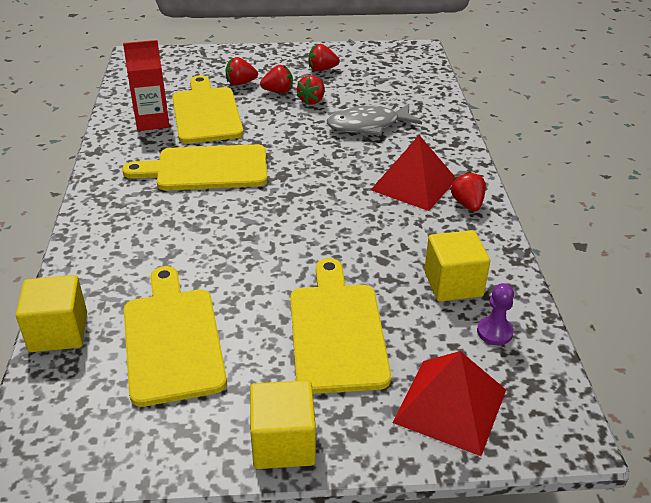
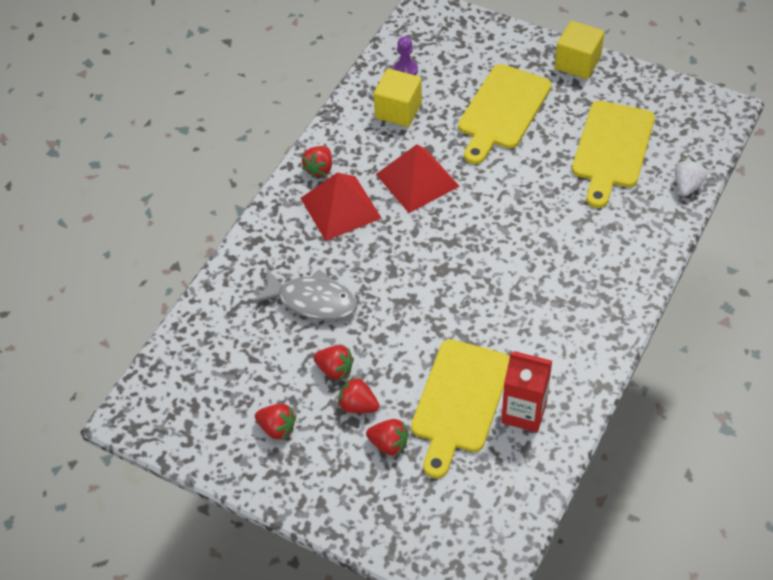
camera: 145 degrees left, 15 degrees up
(58, 332) = (687, 186): yellow cube -> white strawberry
(206, 169) = (505, 308): yellow cutting board -> none
(312, 101) = (335, 370): red strawberry -> red strawberry turned 60 degrees clockwise
(450, 405) = (471, 44): red pyramid -> red pyramid (417, 180)

